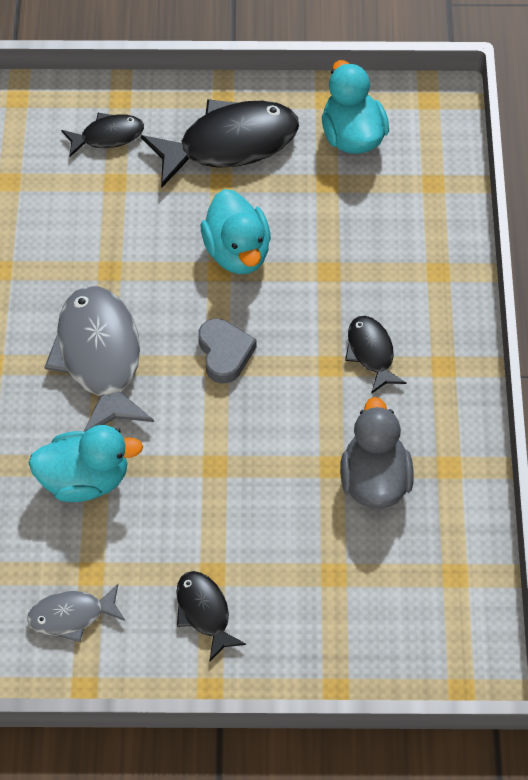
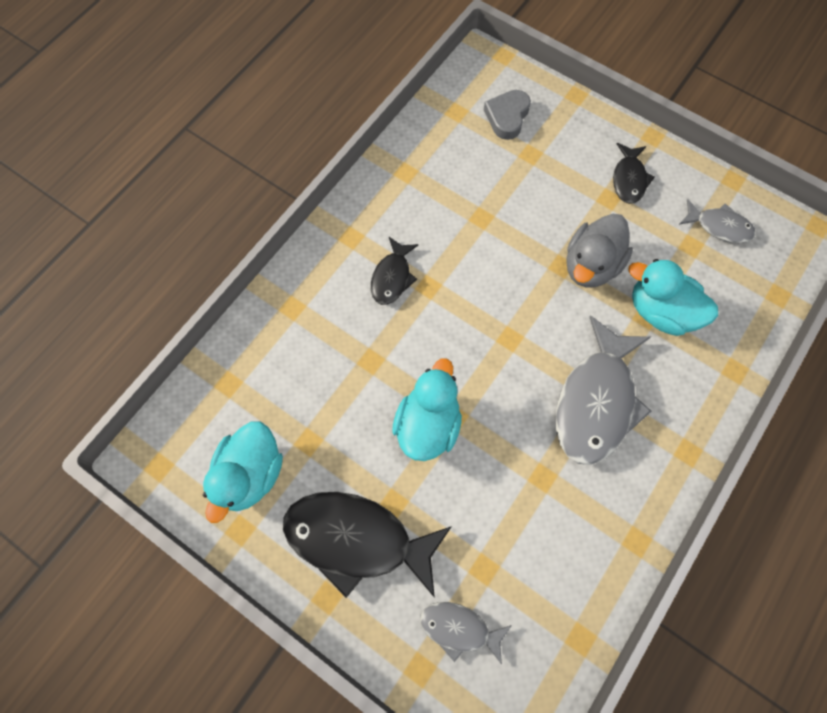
camera: 145 degrees left, 10 degrees up
(108, 136) = (459, 629): black fish -> grey fish
(224, 353) = (498, 344): grey heart -> grey heart (507, 117)
(374, 479) = (460, 192): grey duck -> grey duck (591, 265)

